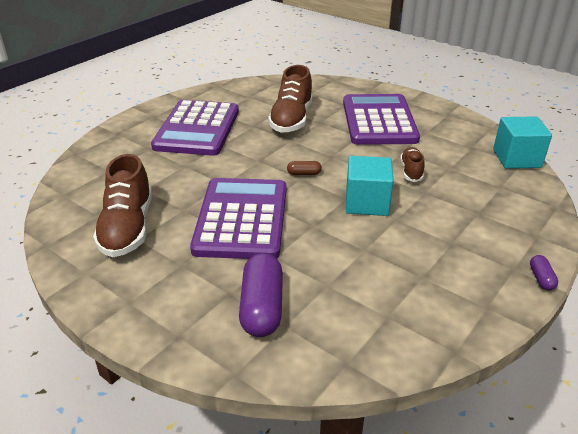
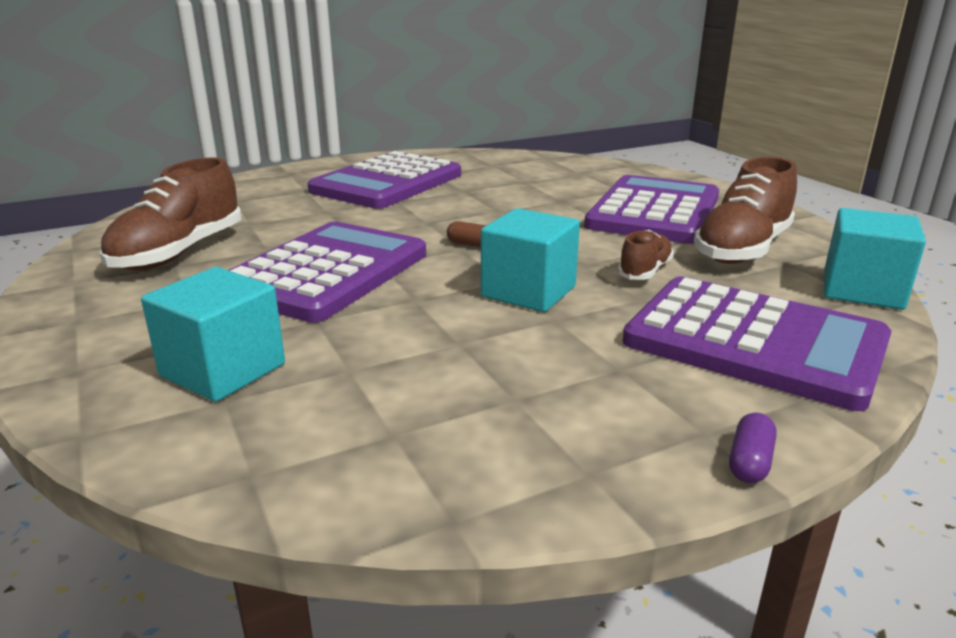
camera: 25 degrees right, 10 degrees down
(262, 307) = (223, 370): purple capsule -> turquoise cube
(291, 119) = (523, 192): brown shoe -> brown shoe (742, 249)
(495, 207) = (754, 342): none -> purple calculator

